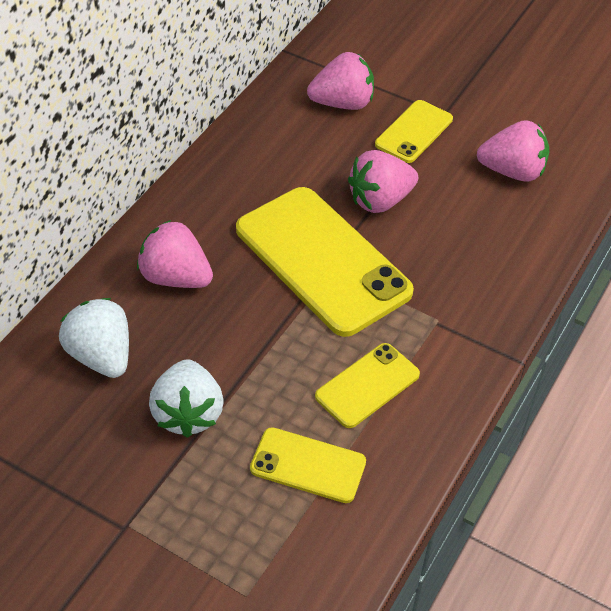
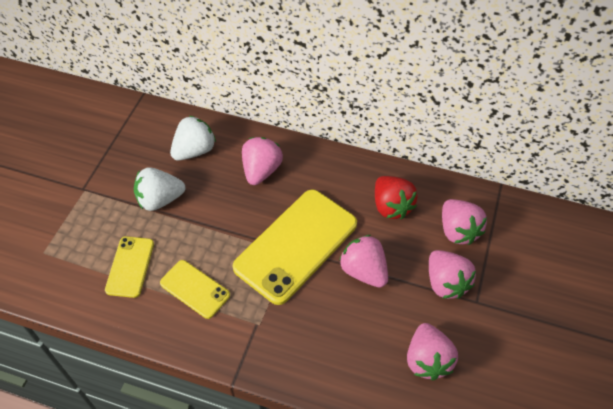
camera: 80 degrees right, 5 degrees up
(287, 153) = (391, 206): none -> red strawberry
(414, 132) = (446, 283): yellow phone -> pink strawberry

